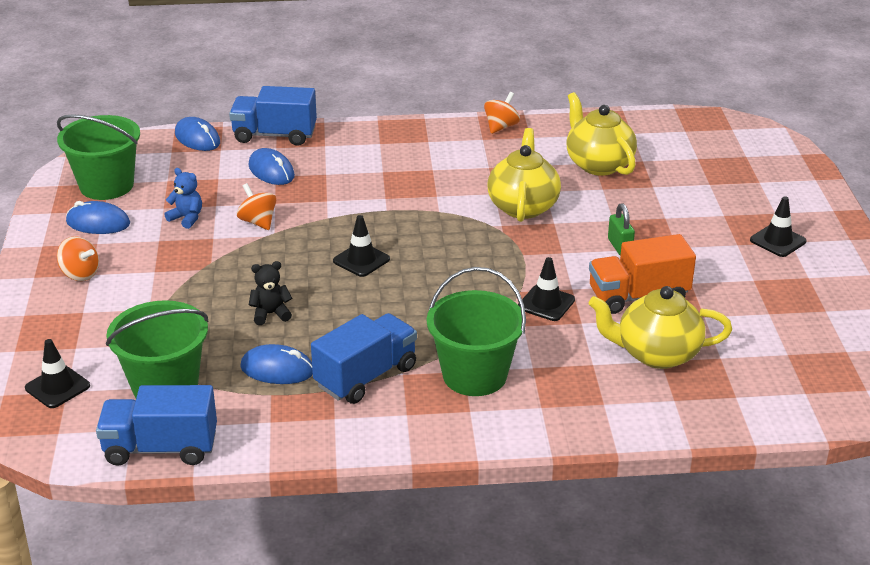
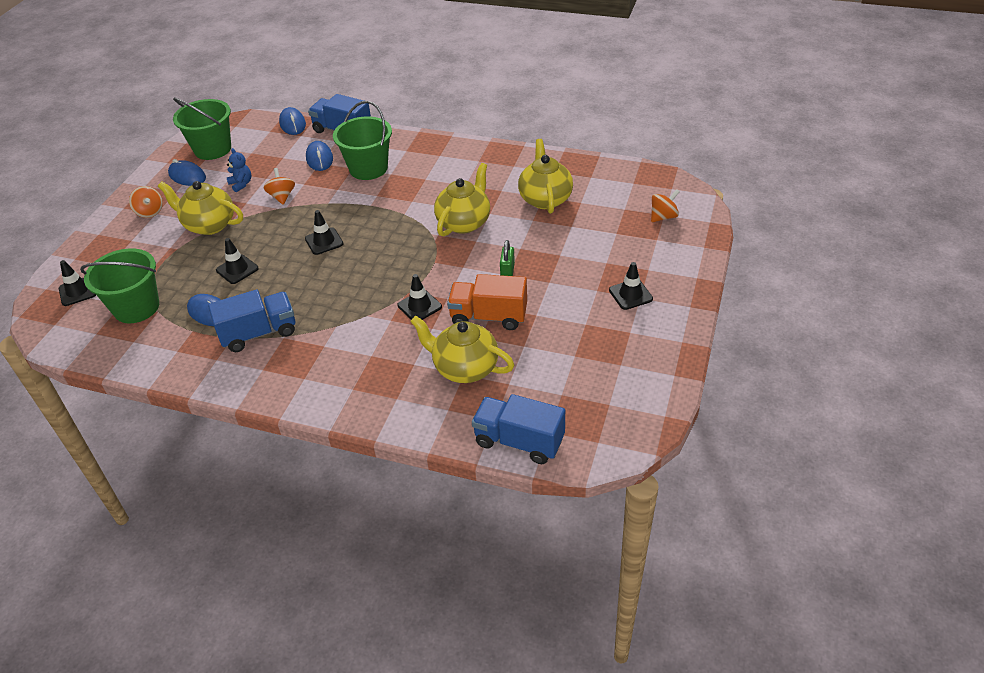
camera: 25 degrees right, 10 degrees up
(161, 448) = (101, 352): blue truck -> blue truck (519, 441)
(183, 272) = (209, 225): none -> yellow teapot
(270, 314) = (237, 269): black teddy bear -> black traffic cone
(474, 375) = (328, 351): green bucket -> green bucket (368, 168)
(501, 127) = (499, 153): orange spinning top -> orange spinning top (663, 217)

